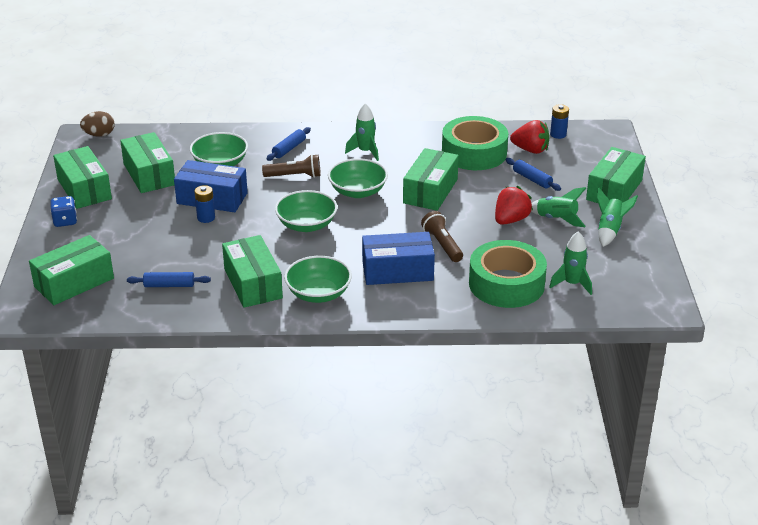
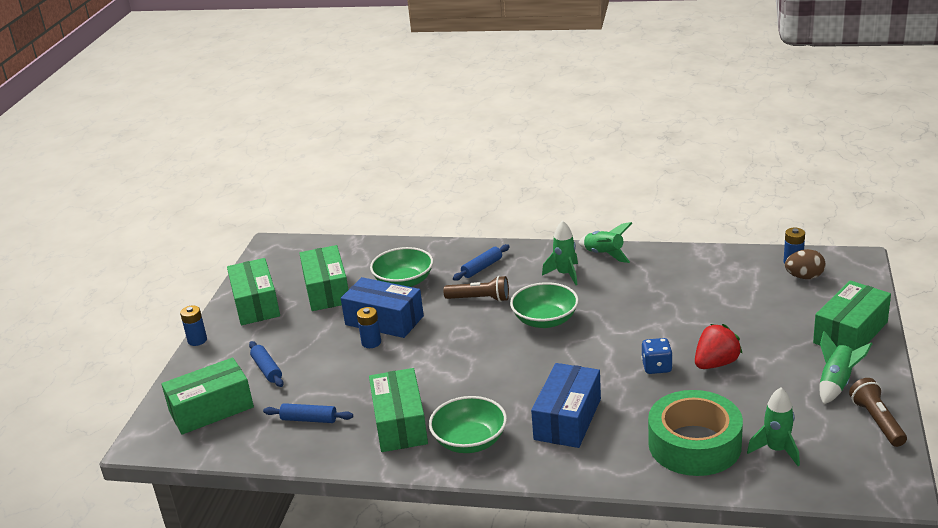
camera: 15 degrees right, 5 degrees down
(38, 224) = (197, 340): none -> blue battery
(65, 221) = (225, 338): blue dice -> blue dice (657, 367)
(99, 135) = (290, 245): brown egg -> brown egg (804, 277)
(306, 225) = (478, 356): green bowl -> none
(397, 271) = (567, 419): blue box -> blue box turned 75 degrees counterclockwise
(430, 191) = (628, 323): green box -> none
(442, 245) = (628, 390): brown flashlight -> brown flashlight (877, 421)
(474, 153) = (689, 280): green tape -> none
(530, 150) = (756, 279): red strawberry -> none
(532, 179) = (751, 315): blue rolling pin -> blue rolling pin (267, 369)
(556, 219) = (772, 366): green rocket -> green rocket (604, 255)

